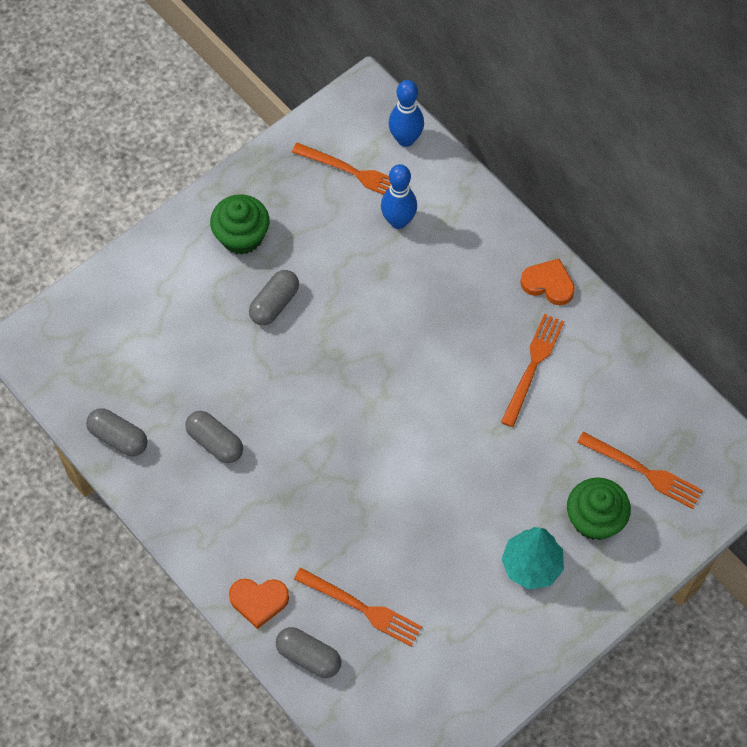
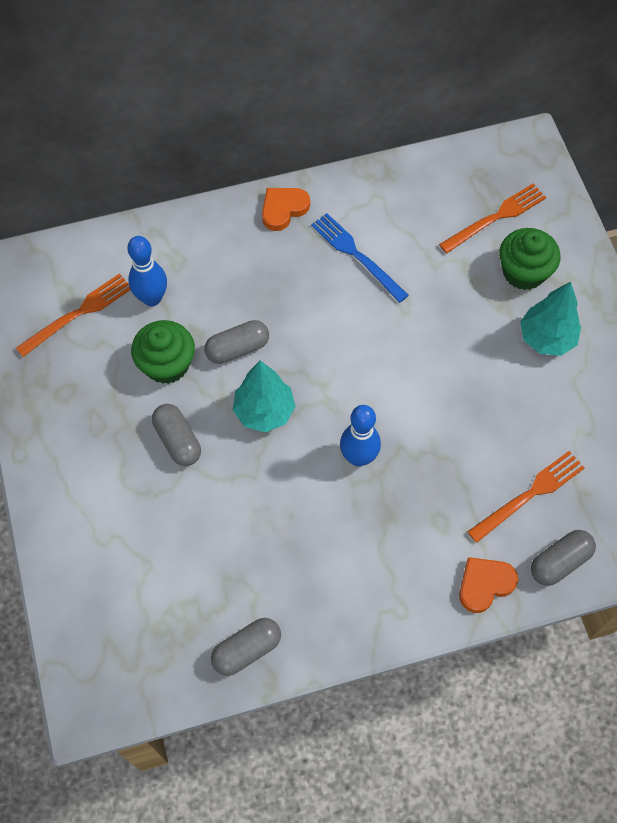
camera: 65 degrees left, 0 degrees up
(215, 442) = (298, 556): grey capsule -> grey capsule (237, 348)
(242, 236) = (87, 440): green cupcake -> green cupcake (167, 364)
(259, 601) = (485, 584): orange heart -> orange heart turned 150 degrees counterclockwise
(335, 358) = (264, 411): none -> turquoise tree
(405, 139) = (70, 256): blue bowling pin -> blue bowling pin (358, 457)
(533, 366) = (357, 255): orange fork -> blue fork

